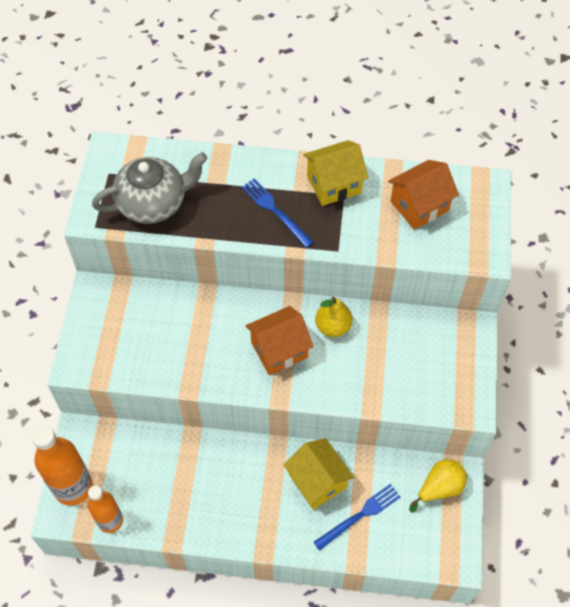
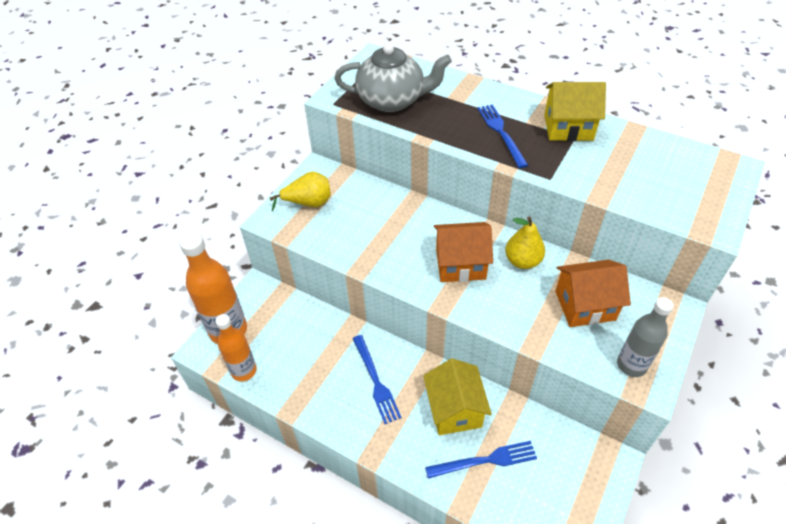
camera: 25 degrees right, 10 degrees down
(237, 482) = (375, 381): none -> blue fork
(419, 206) = (651, 165): orange house -> orange house (585, 305)
(439, 488) = (583, 466): yellow pear -> yellow pear (308, 203)
(454, 395) = (631, 365): none -> grey bottle

